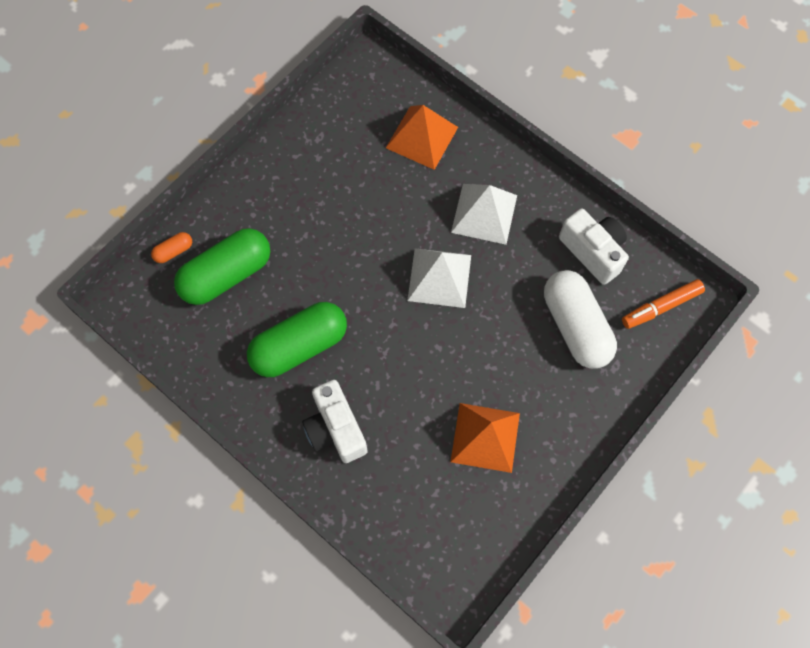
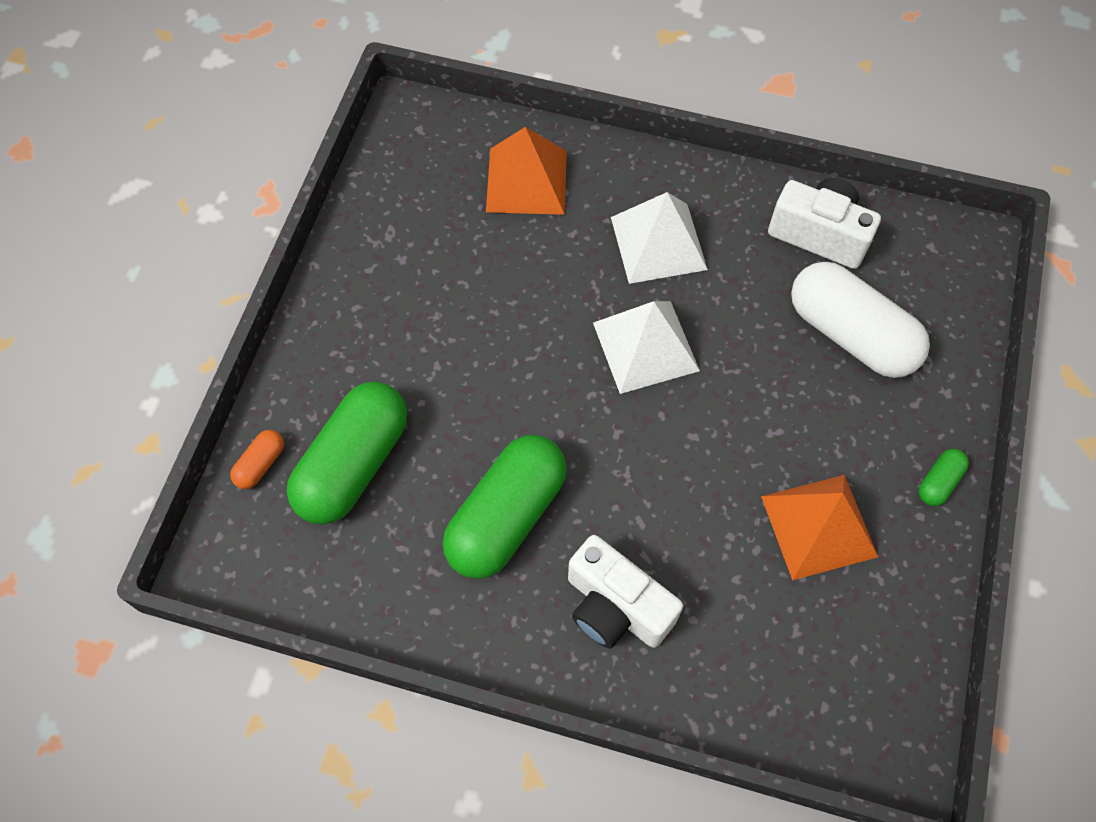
camera: 25 degrees left, 5 degrees down
(577, 445) = (939, 482): none -> green capsule
(661, 307) = (939, 267): orange marker -> none

